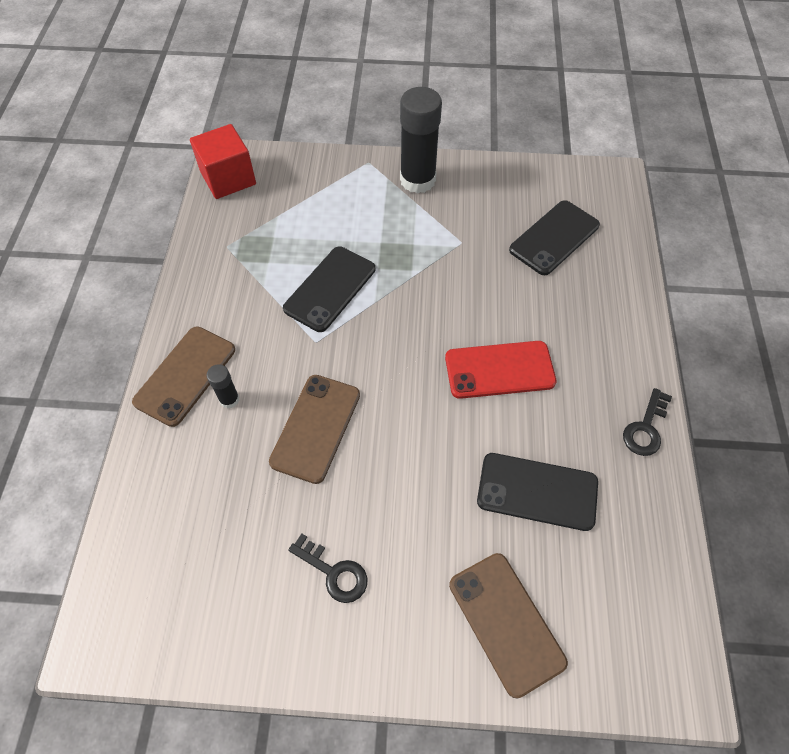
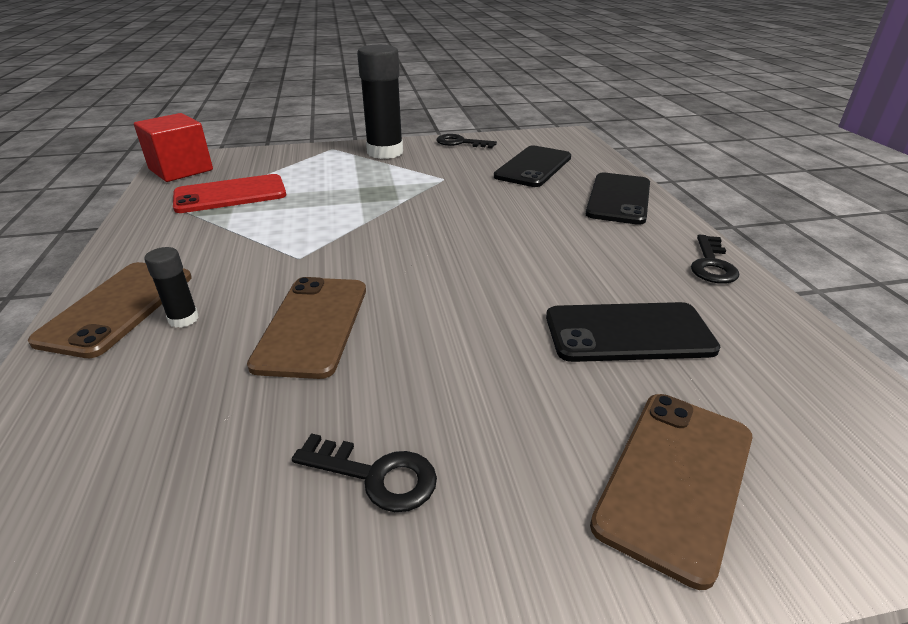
camera: 15 degrees left, 25 degrees down
(330, 288) = (308, 220): black phone -> black phone (618, 199)
(497, 174) = (461, 143): none -> black key
(499, 370) = (526, 248): red phone -> red phone (230, 194)
(506, 622) = (676, 479): brown phone -> brown phone turned 75 degrees clockwise

